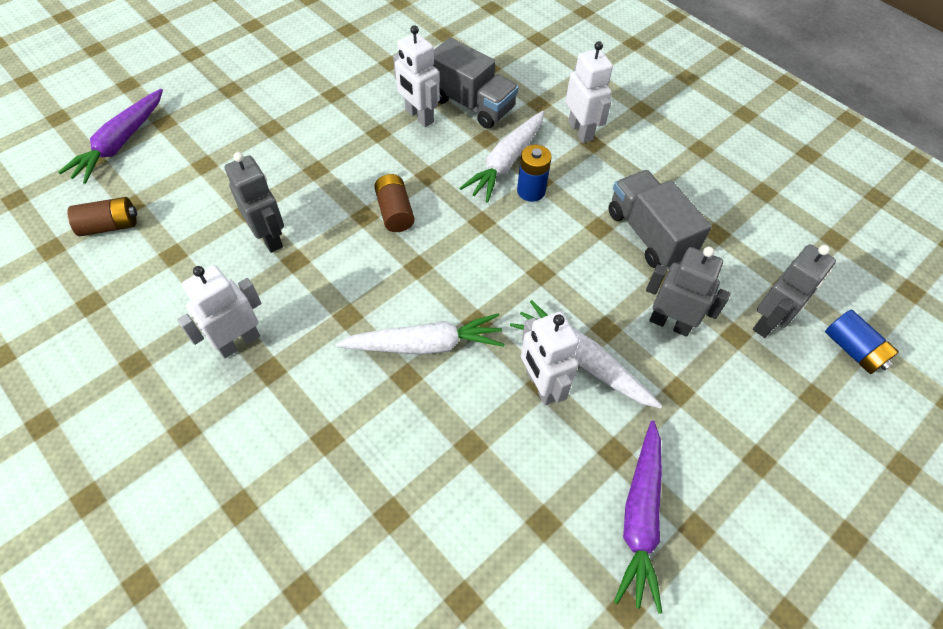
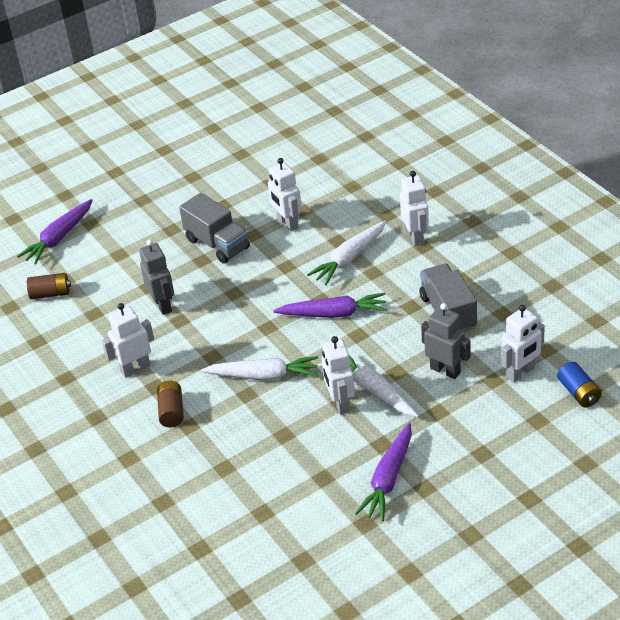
camera: 15 degrees right, 15 degrees down
(395, 212) = (257, 291): brown battery -> brown battery (172, 411)
(472, 104) = (332, 215): grey truck -> grey truck (217, 244)
(502, 242) = (334, 314): none -> purple carrot
(531, 191) = (364, 279): blue battery -> none
(768, 322) = (520, 373): grey robot -> white robot

